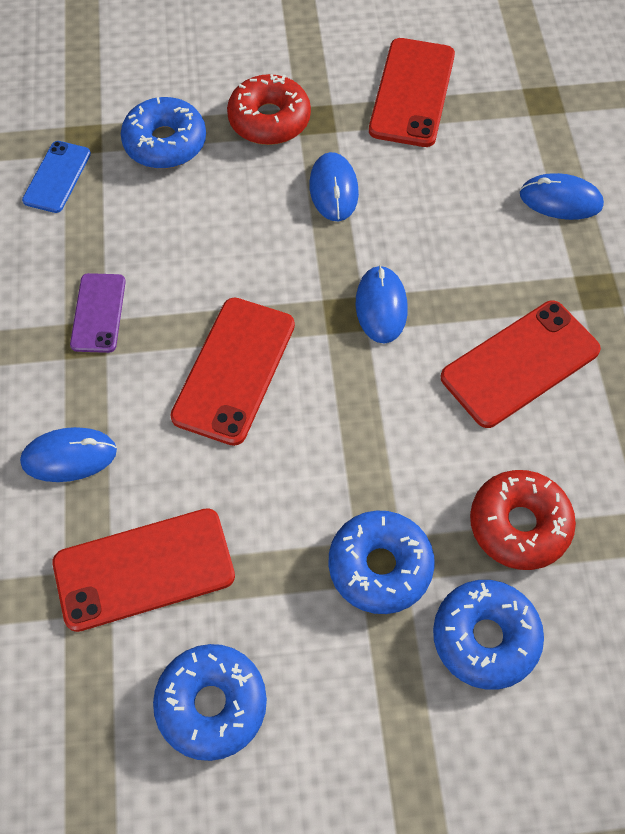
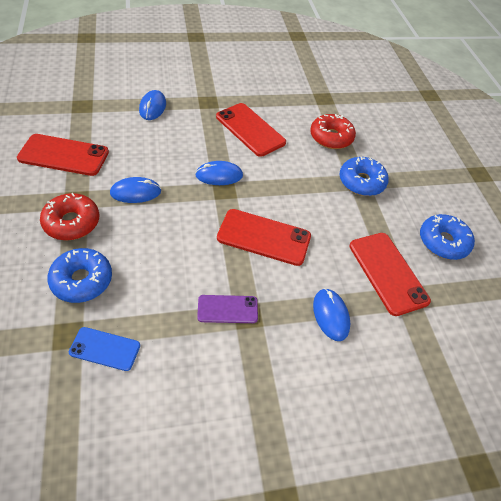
camera: 100 degrees left, 10 degrees down
(485, 638) = (383, 151): blue donut -> none

